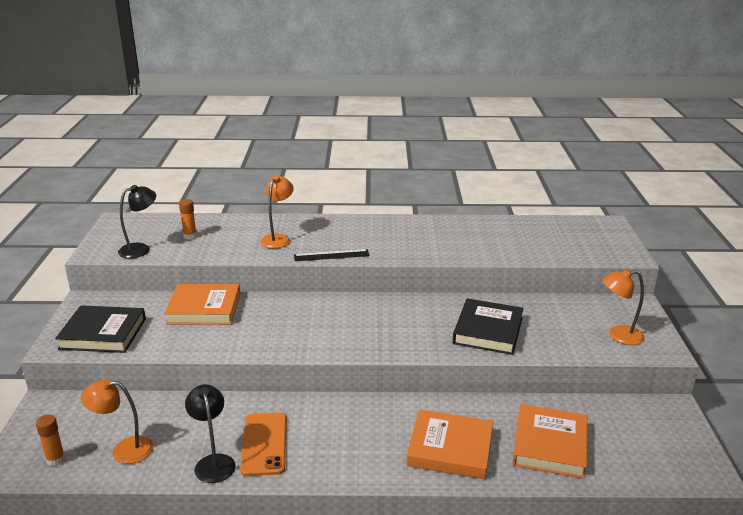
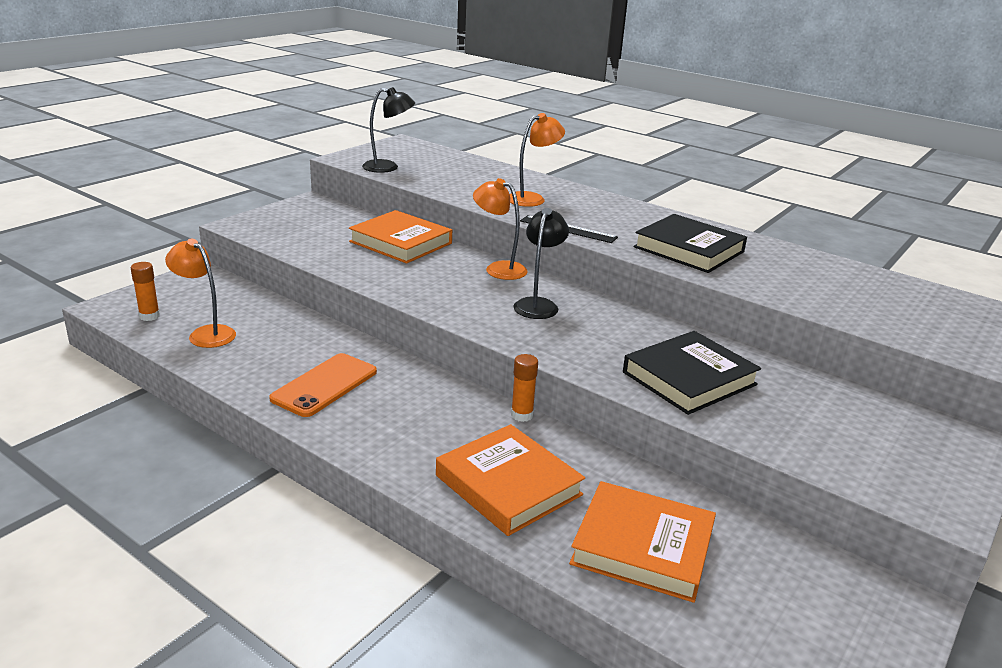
camera: 35 degrees right, 0 degrees up
(103, 334) = (288, 229): black book -> black book (689, 249)
(190, 236) = (448, 171): orange glue stick -> orange glue stick (522, 415)
(213, 462) = (260, 378): black lamp -> black lamp (538, 304)
(549, 445) = (642, 547): orange book -> orange book turned 60 degrees clockwise
(618, 335) = (887, 461): orange lamp -> orange lamp (498, 268)

